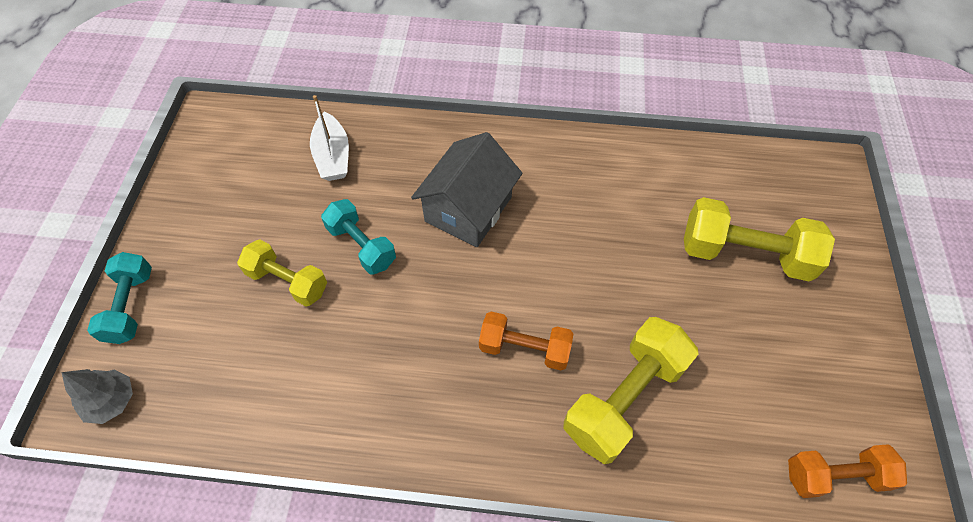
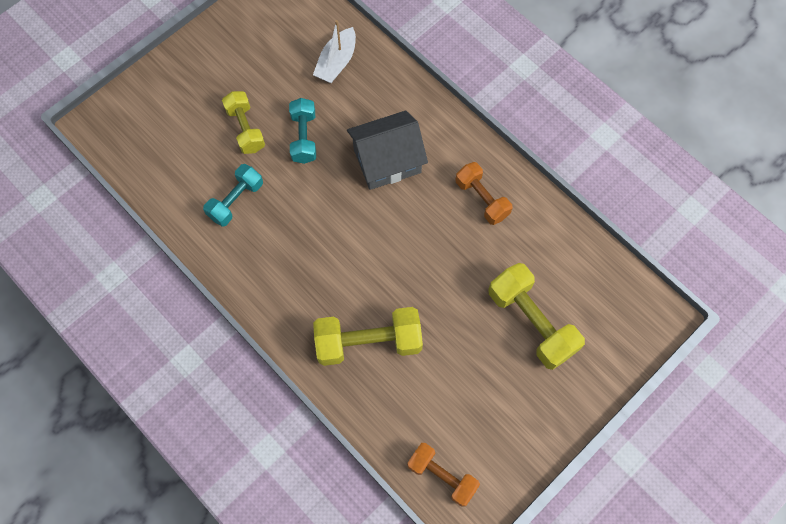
camera: 40 degrees right, 10 degrees up
(112, 401) = (110, 131): grey tree -> none
(131, 306) = (154, 81): turquoise dumbbell -> turquoise dumbbell (236, 201)
(524, 348) = (340, 271): orange dumbbell -> orange dumbbell (482, 199)

